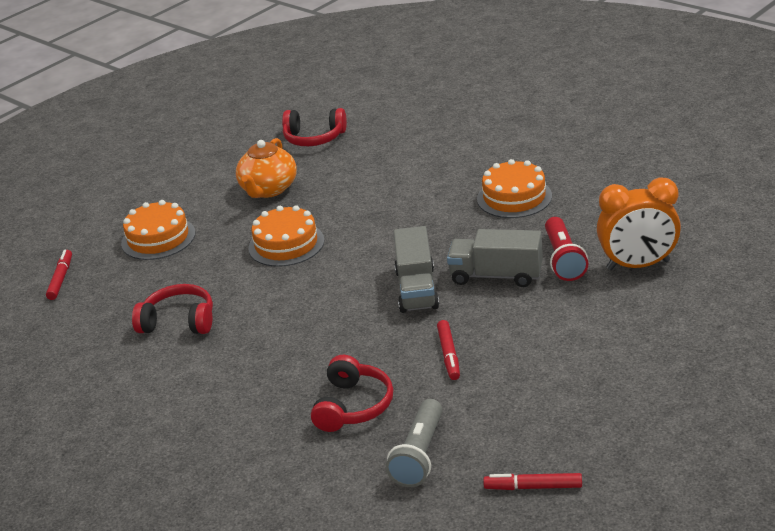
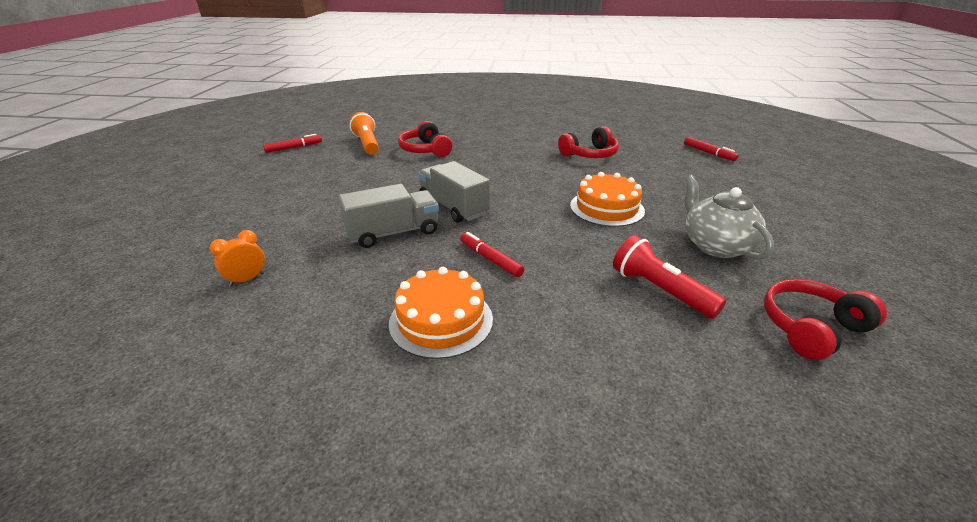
camera: 140 degrees right, 0 degrees up
(158, 238) = (709, 186): orange cake -> none
(268, 189) = (716, 246): orange teapot -> grey teapot
(419, 455) = (367, 144): grey flashlight -> orange flashlight
(449, 355) = (388, 180): red marker -> red marker (490, 259)
(563, 259) = (334, 264): red flashlight -> red flashlight (660, 290)
(638, 265) = (247, 279): orange clock -> orange clock, size x0.48

